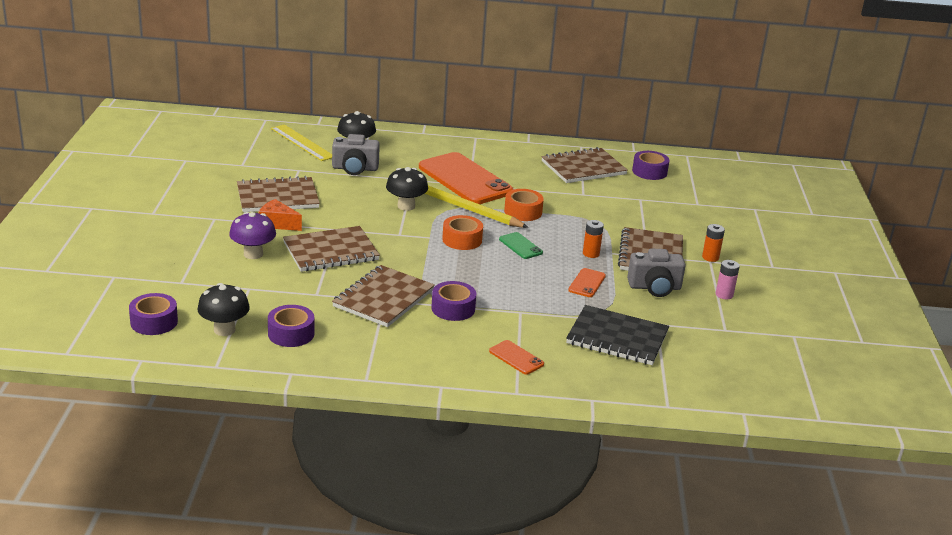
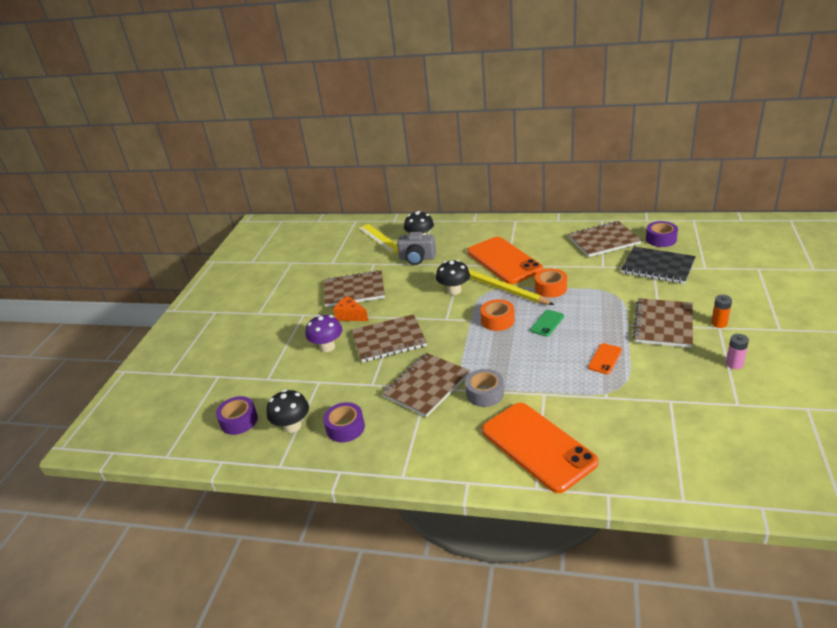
camera: 15 degrees right, 5 degrees up
(453, 308) = (485, 393): purple tape -> grey tape
(516, 358) = (538, 446): orange phone -> orange phone, size x2.34
(520, 246) = (547, 323): green phone -> green phone turned 60 degrees clockwise
(591, 254) = (609, 327): orange battery -> none
(617, 338) = (632, 419): black notebook -> black notebook (657, 267)
(654, 287) = (667, 360): grey camera -> none

